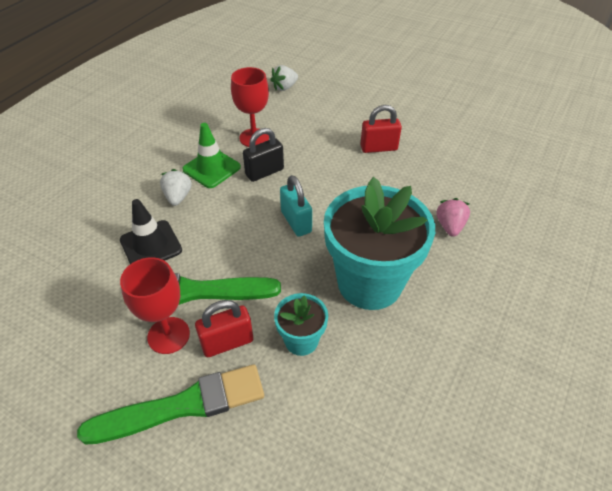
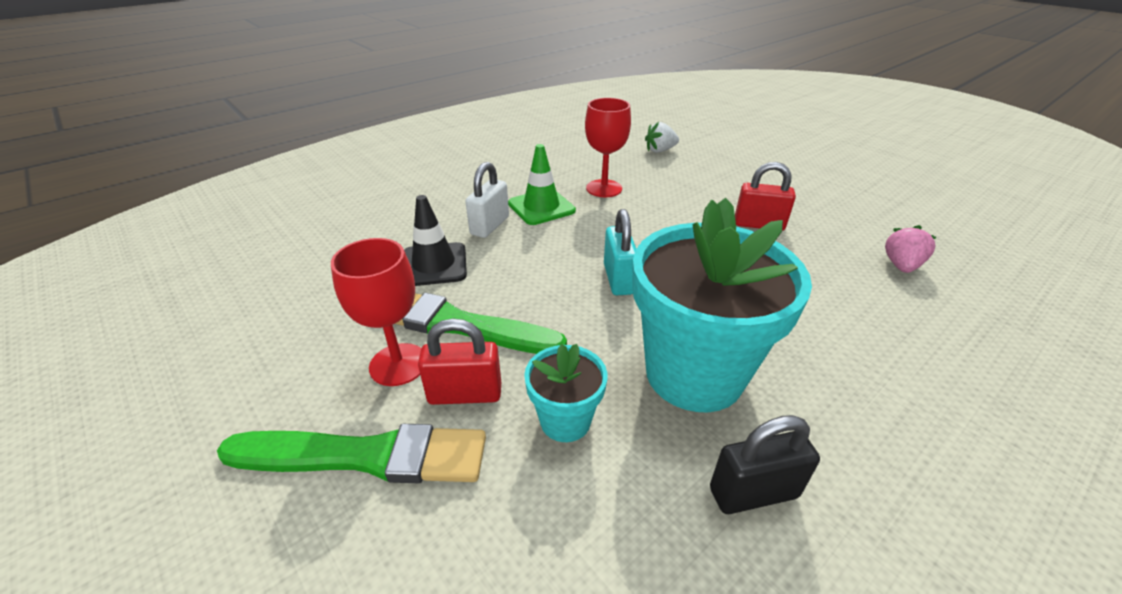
camera: 20 degrees right, 10 degrees down
(178, 197) = (490, 226): white strawberry -> white padlock
(264, 172) = (601, 222): black padlock -> black padlock (753, 492)
(450, 226) = (841, 332): pink strawberry -> pink strawberry (901, 265)

